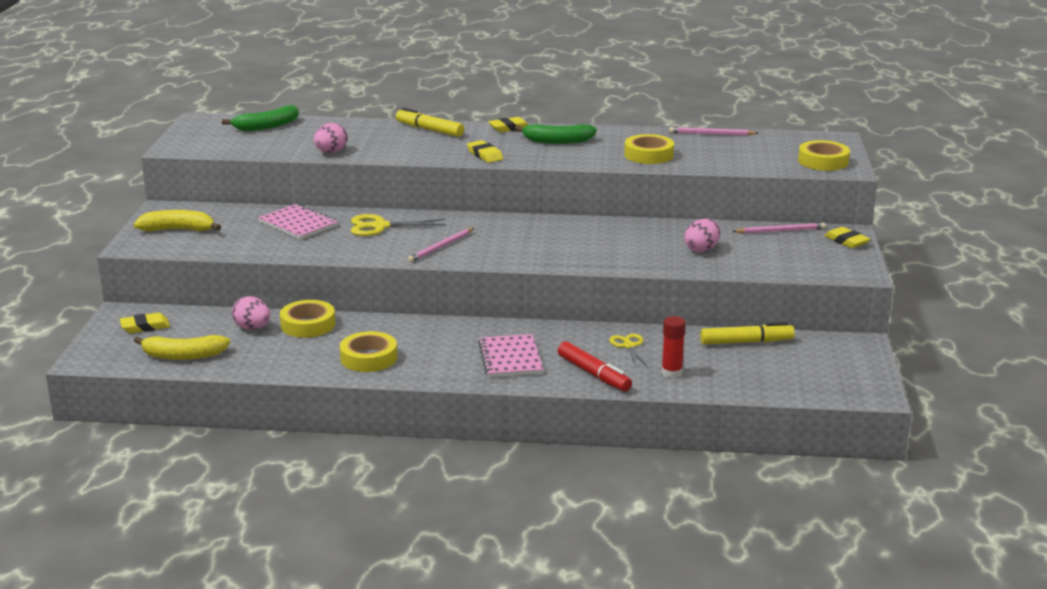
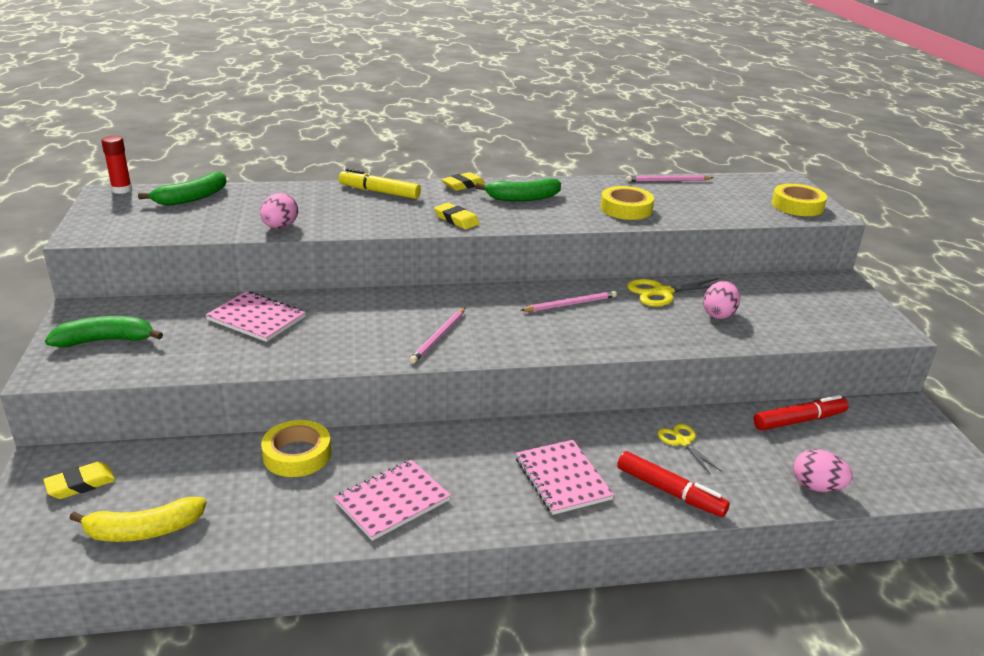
camera: 15 degrees left, 5 degrees up
(178, 230) = (105, 340): yellow banana -> green banana
(252, 328) = (227, 469): pink egg -> pink egg (816, 487)
(369, 358) = (392, 501): yellow tape -> pink notebook
(380, 226) = (356, 314): yellow scissors -> yellow scissors (662, 292)
(671, 373) = (752, 477): red glue stick -> red glue stick (122, 190)
(746, 342) = (799, 421): yellow marker -> red marker
(780, 231) = (777, 283): pink pencil -> pink pencil (570, 304)
(846, 241) = (847, 290): yellow eraser -> none

